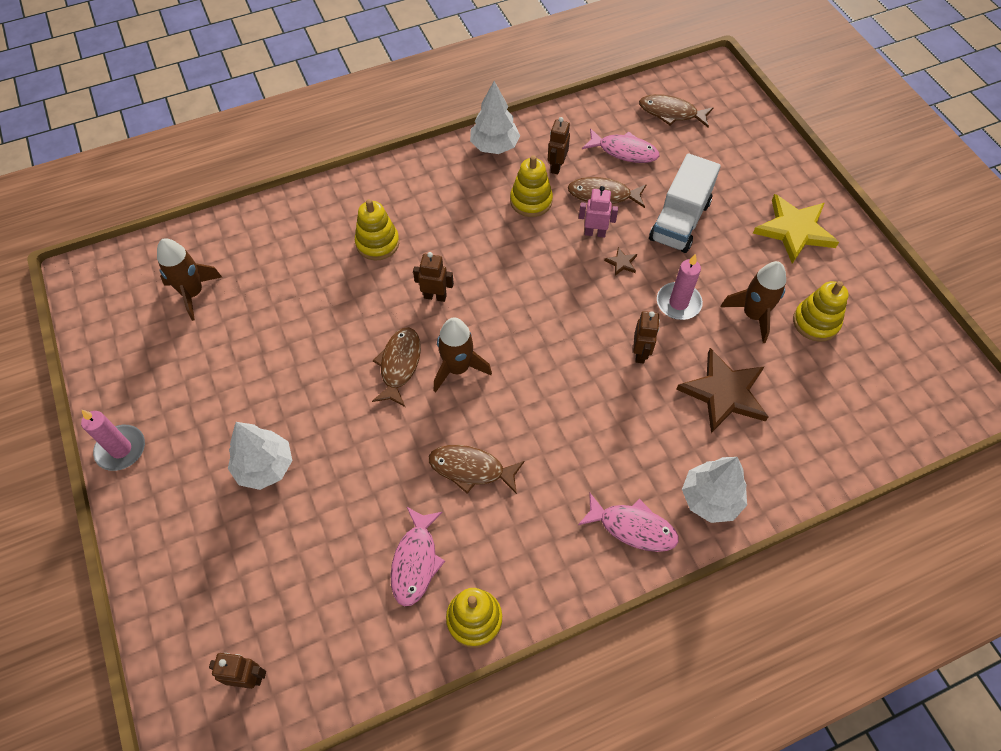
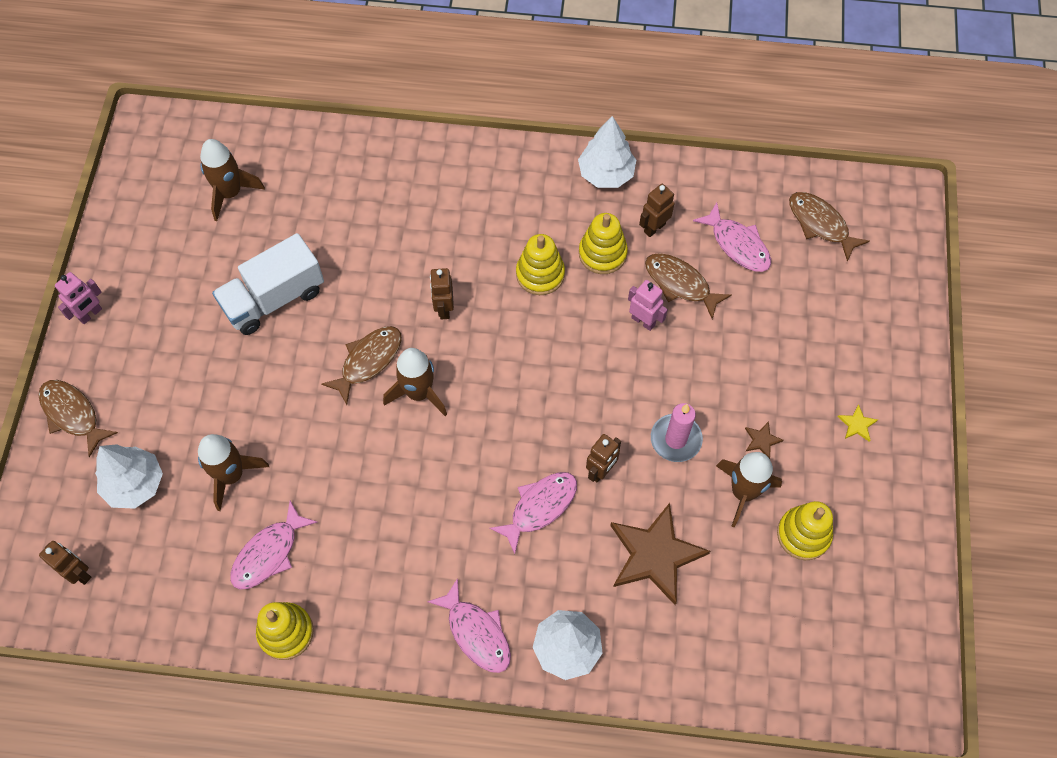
camera: 30 degrees right, 5 degrees up
(121, 449) = (90, 314): pink candle -> pink robot
(265, 466) = (196, 395): white tree -> white tree (135, 484)
(340, 515) = (231, 475): none -> brown rocket
(377, 243) = (425, 225): yellow stacking toy -> yellow stacking toy (540, 274)
(435, 296) = (444, 309): brown robot -> brown robot turned 135 degrees counterclockwise
(471, 469) = (369, 496): brown fish -> brown fish (72, 414)
(614, 404) = (540, 507): none -> pink fish
(621, 263) = (648, 367): brown star -> brown star (761, 440)
(679, 221) = (740, 352): white truck -> white truck (274, 298)
(794, 230) = (857, 424): yellow star -> yellow star, size x0.40

